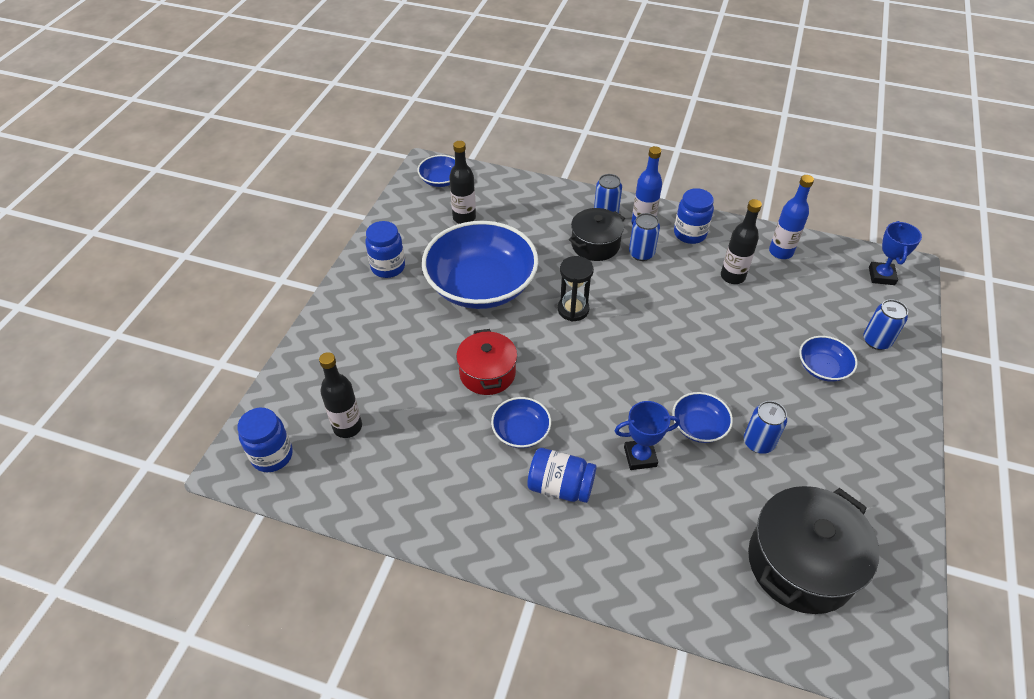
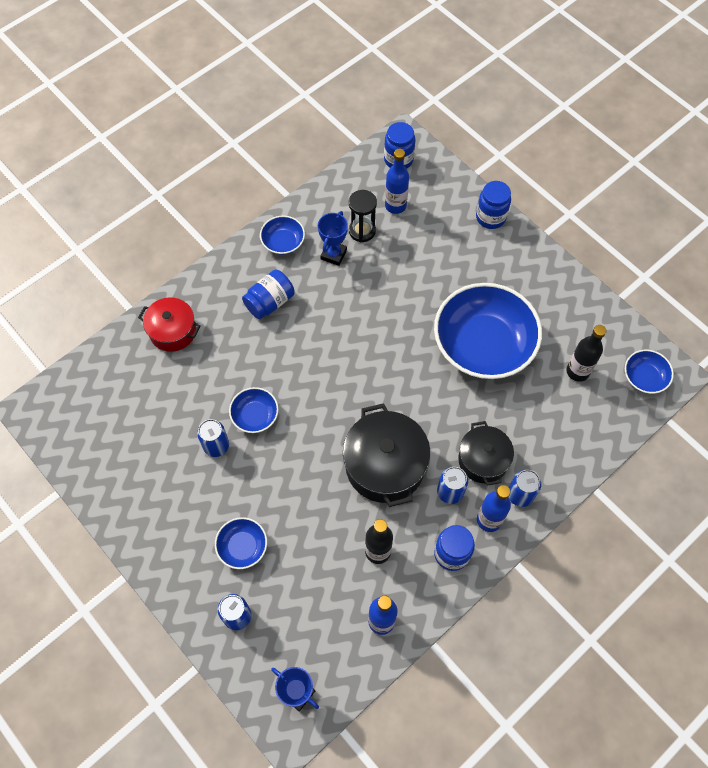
camera: 120 degrees right, 15 degrees up
(347, 427) = (395, 205): black bottle -> blue bottle
(388, 267) = (542, 288): blue jar -> blue jar (490, 217)
(487, 373) = (389, 305): red pot -> red pot (173, 331)
(521, 431) = (326, 301): blue bowl -> blue bowl (283, 242)
(573, 309) = (416, 397): black hourglass -> black hourglass (362, 231)
(640, 456) = (258, 362): blue trophy -> blue trophy (333, 254)
(800, 563) = (124, 405): black pot -> black pot (385, 465)

